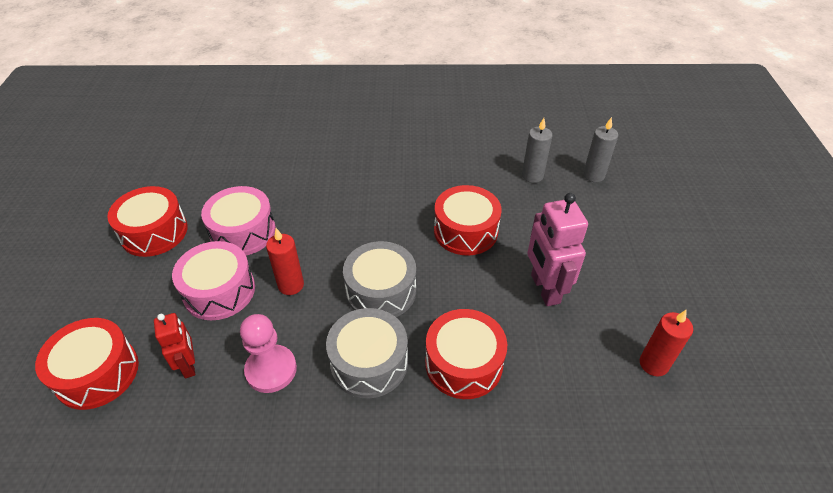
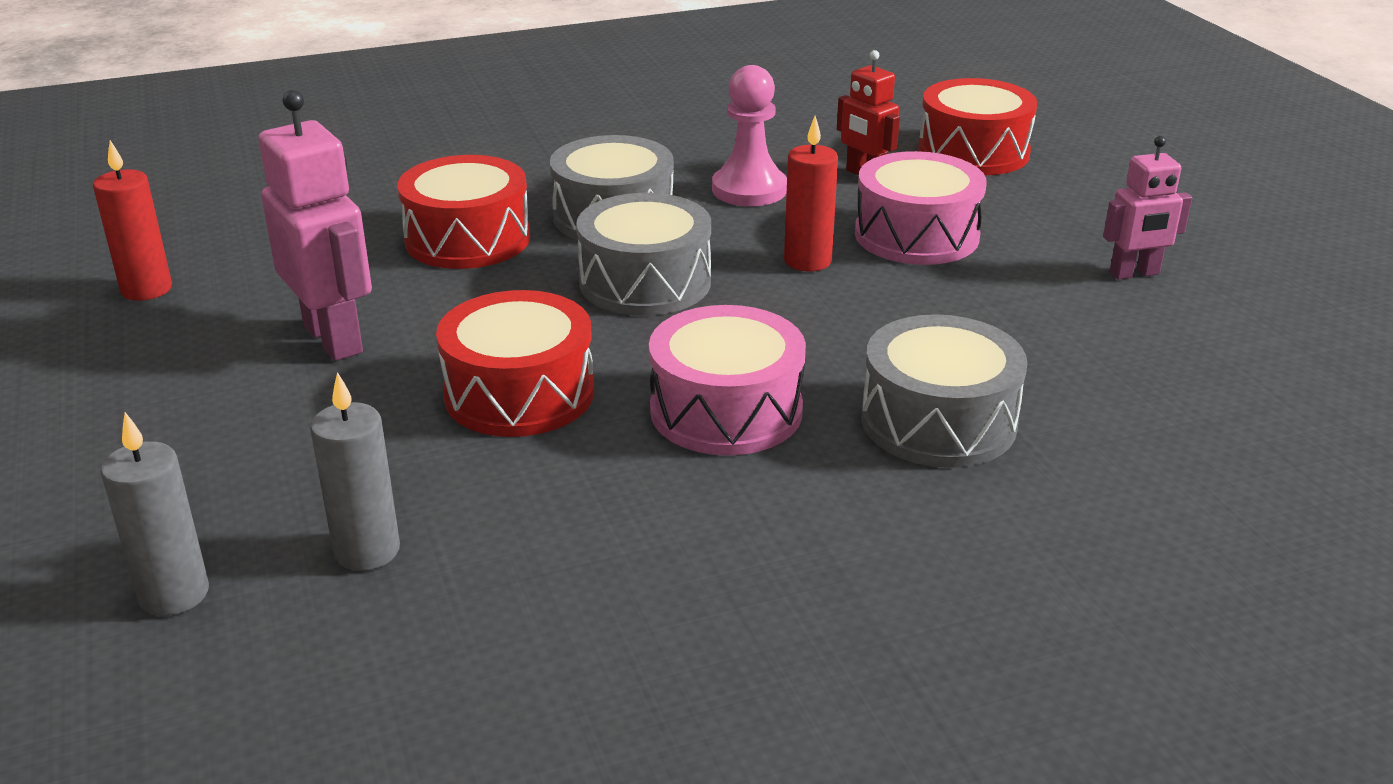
camera: 160 degrees right, 15 degrees down
(154, 232) = (1134, 273): red drum -> pink robot
(243, 232) = (976, 304): pink drum -> pink drum (726, 410)
(316, 177) = (938, 421): none -> grey drum

